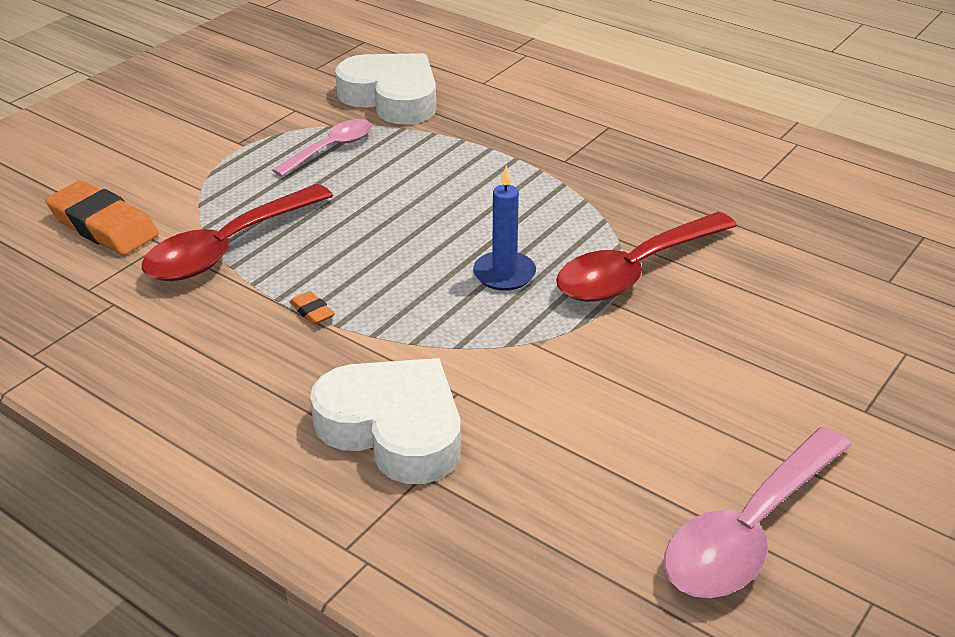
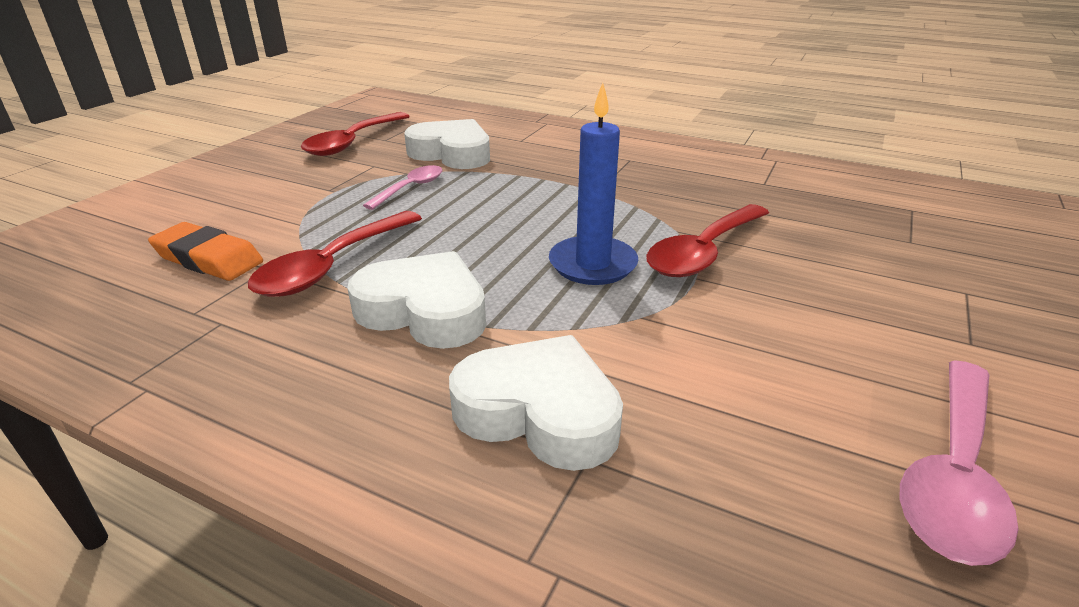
camera: 10 degrees left, 5 degrees down
(276, 69) = (353, 142): none -> red spoon
(312, 311) = (424, 311): orange eraser -> white heart
(504, 274) = (592, 264): blue candle -> blue candle, size x1.56

